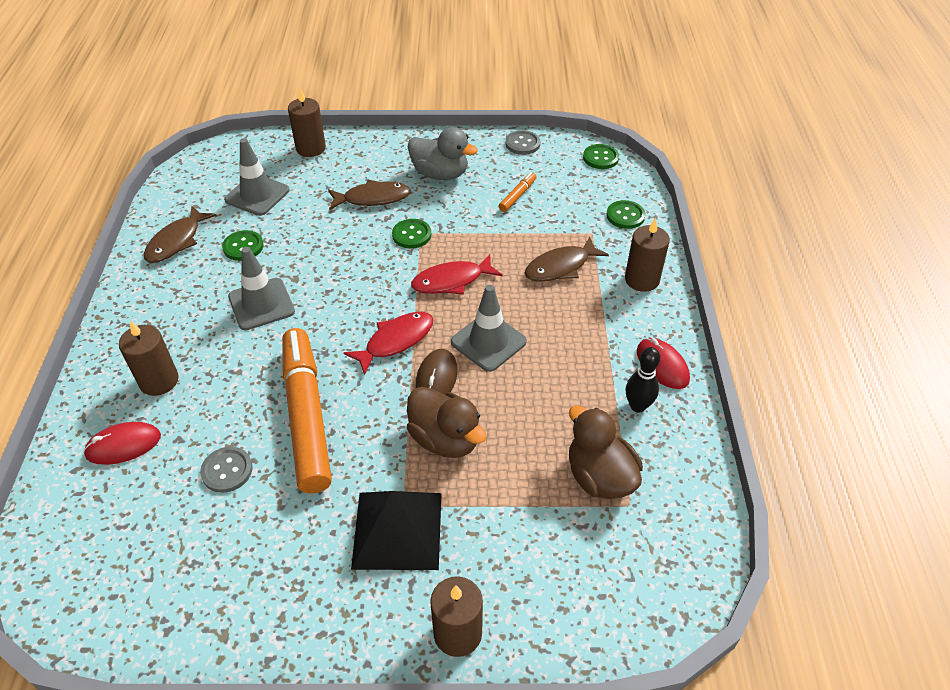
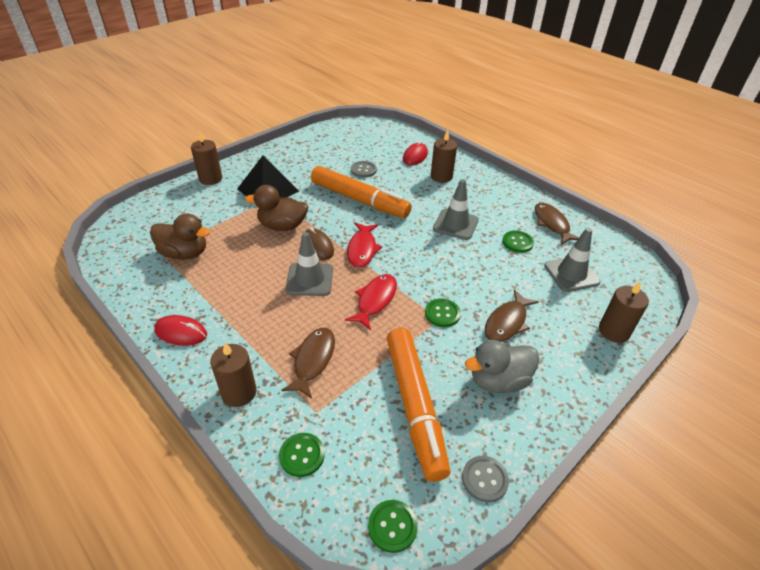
camera: 135 degrees right, 5 degrees down
(517, 196) = (415, 405): orange marker -> orange marker, size x2.44
(637, 406) = (183, 298): black bowling pin -> none

